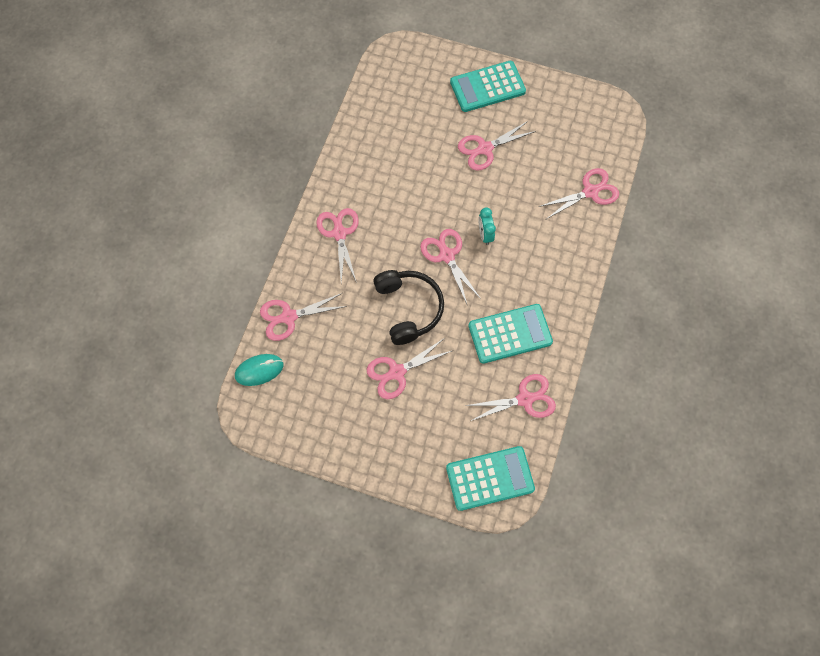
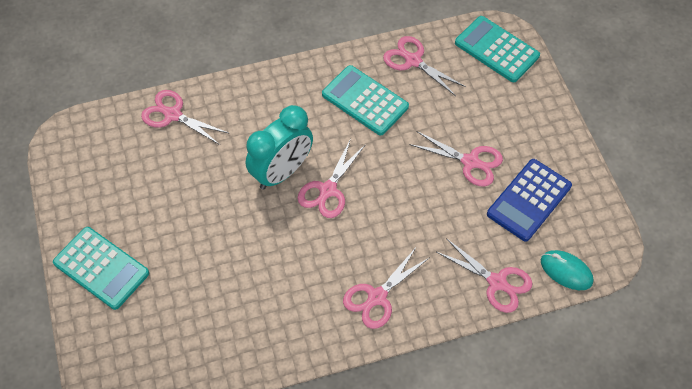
camera: 125 degrees left, 10 degrees down
(333, 390) = (529, 200): none -> blue calculator
(408, 308) = (405, 189): black headphones -> none
(485, 149) = (183, 226): pink scissors -> none
(485, 234) = (282, 172): turquoise clock -> turquoise clock, size x2.12

